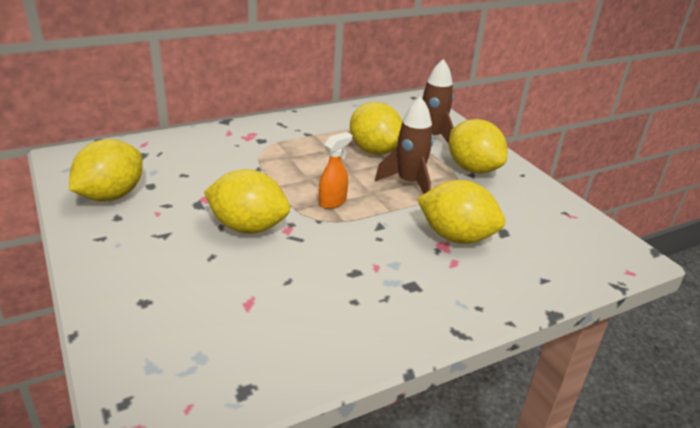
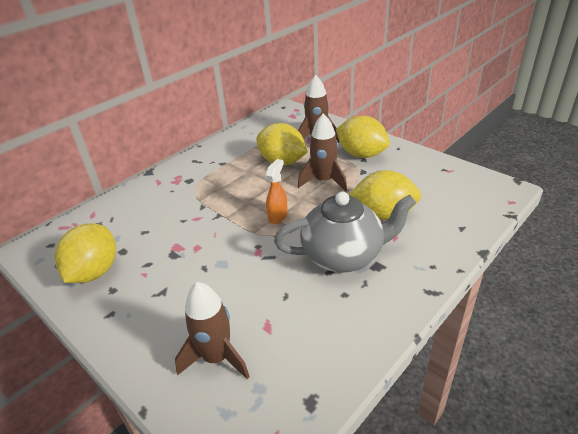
camera: 15 degrees left, 5 degrees up
(176, 313) = (217, 357): none -> brown rocket
(248, 227) = (226, 260): yellow lemon -> none
(380, 263) = (343, 256): none -> grey teapot

